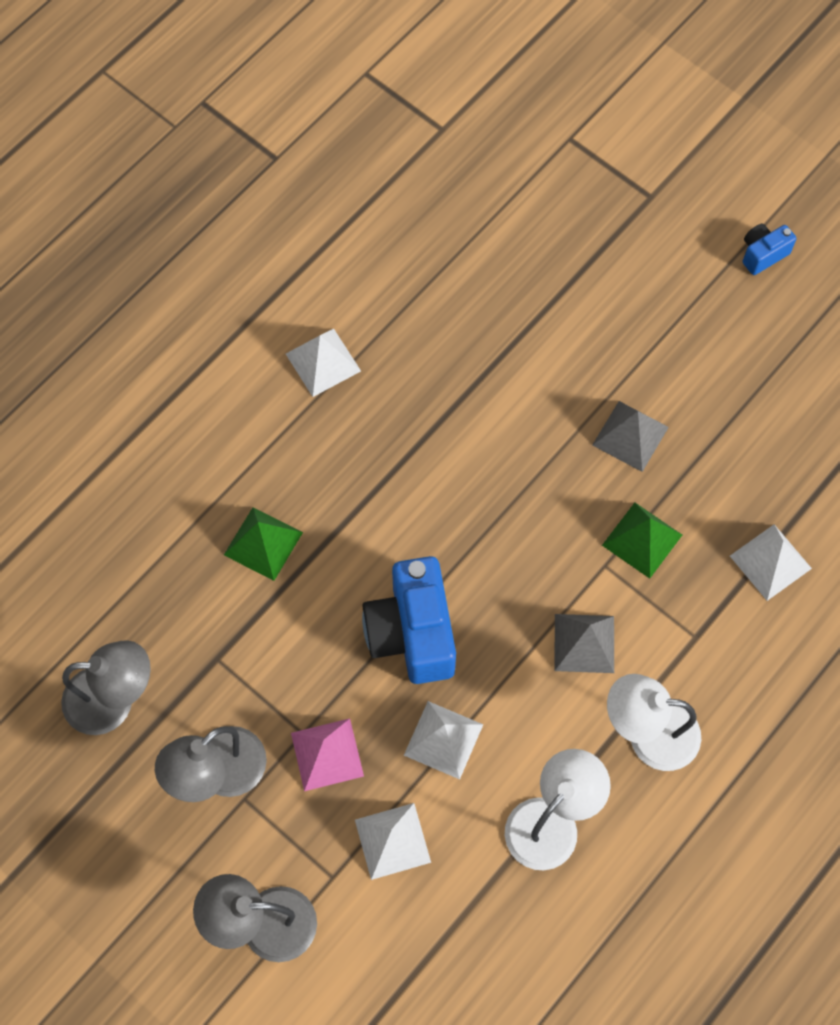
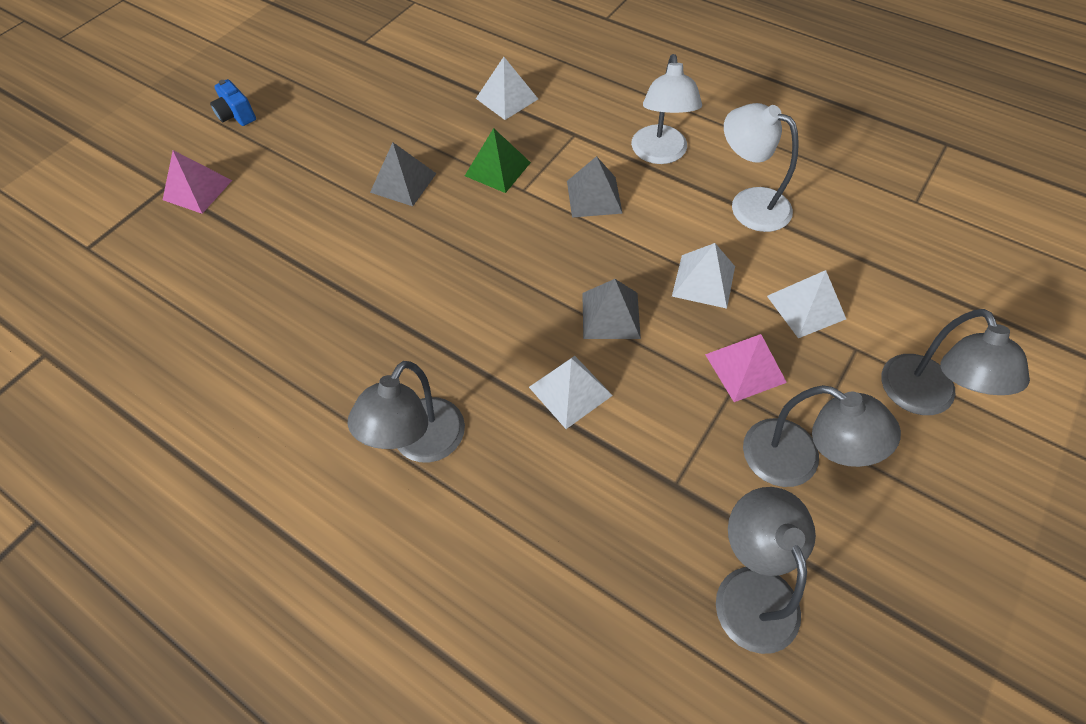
camera: 95 degrees left, 10 degrees down
(263, 543) = (538, 458): green pyramid -> none
(295, 445) = (420, 444): none -> grey lamp
(323, 362) = (320, 430): white pyramid -> white pyramid (570, 391)
(412, 633) = (610, 315): blue camera -> grey pyramid
(641, 228) = (197, 190): none -> pink pyramid

